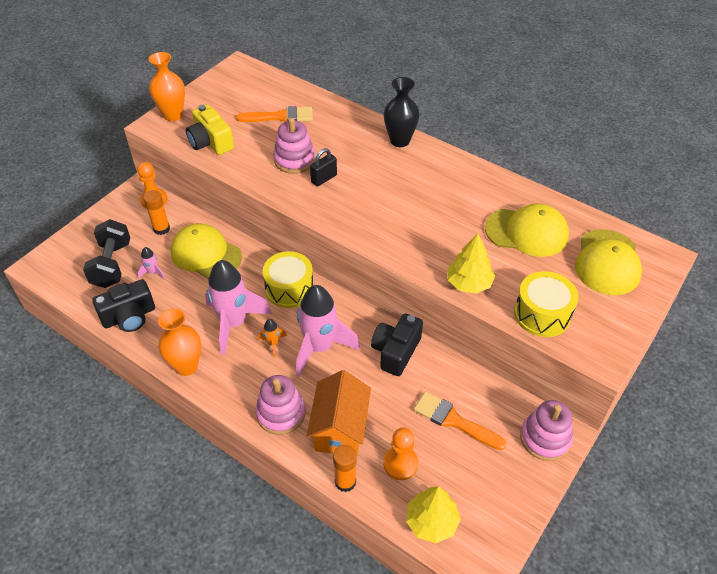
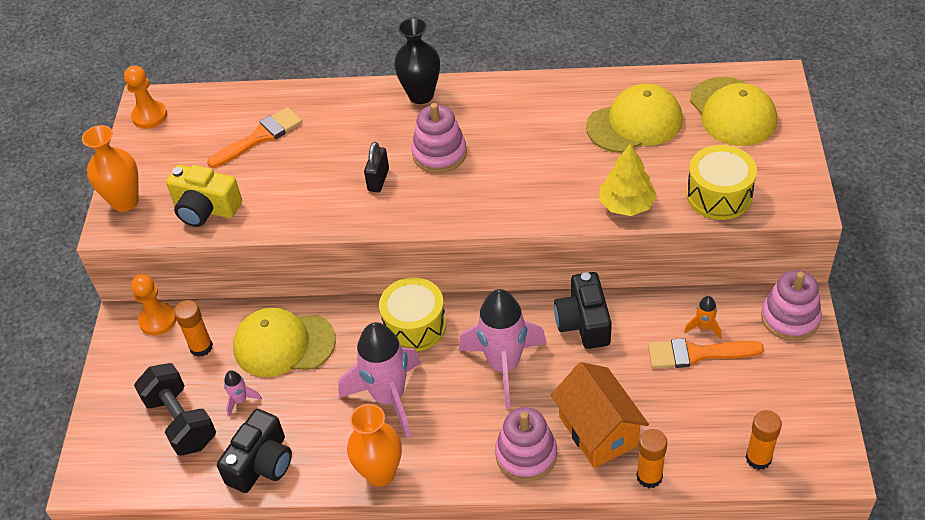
camera: 30 degrees left, 0 degrees up
(273, 343) = (451, 392): orange rocket -> orange rocket (704, 327)
(294, 160) = (325, 177): pink stacking toy -> pink stacking toy (439, 154)
(400, 464) = (684, 426): orange pawn -> orange pawn (150, 116)
(431, 521) = (758, 458): yellow tree -> orange glue stick

